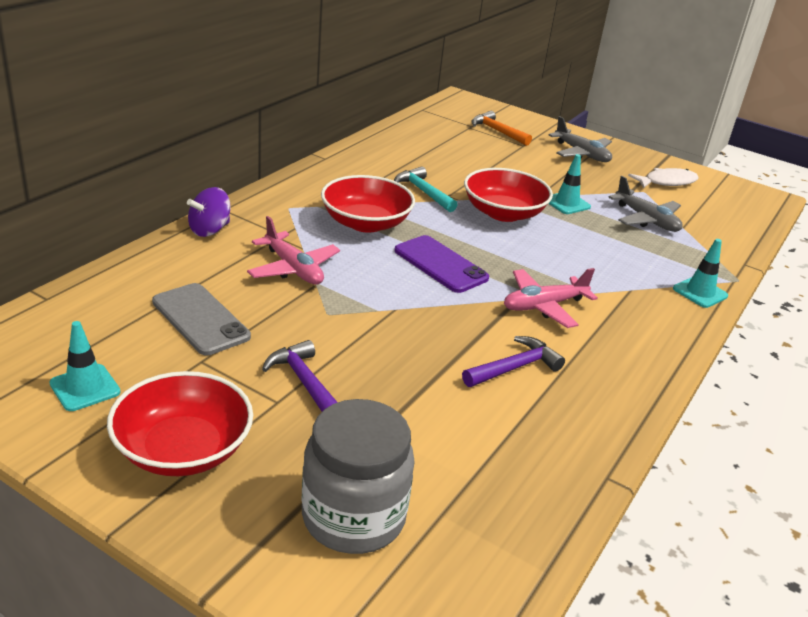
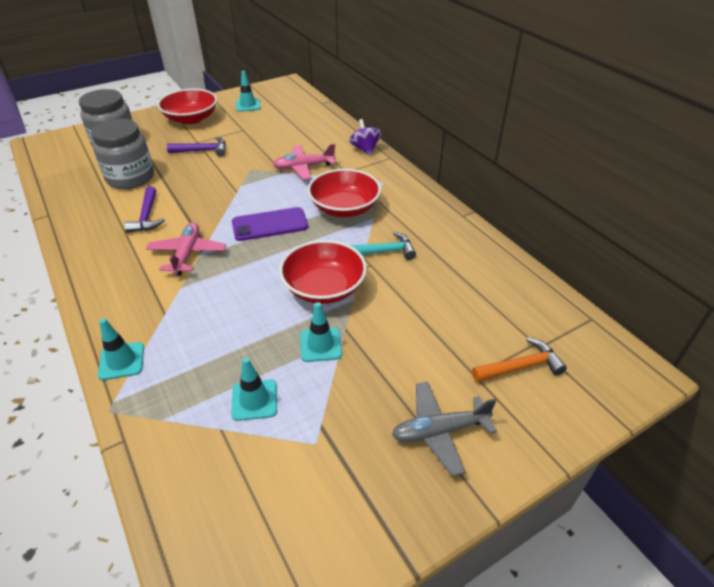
camera: 120 degrees right, 10 degrees up
(200, 319) = (275, 134): grey phone -> none
(444, 432) = (130, 178): none -> grey jar
(646, 220) = (254, 400): grey plane -> turquoise traffic cone
(667, 182) = (328, 494): white fish -> none

